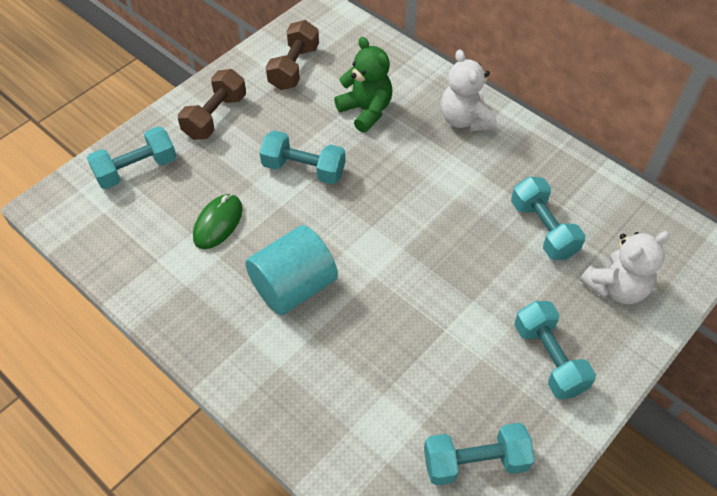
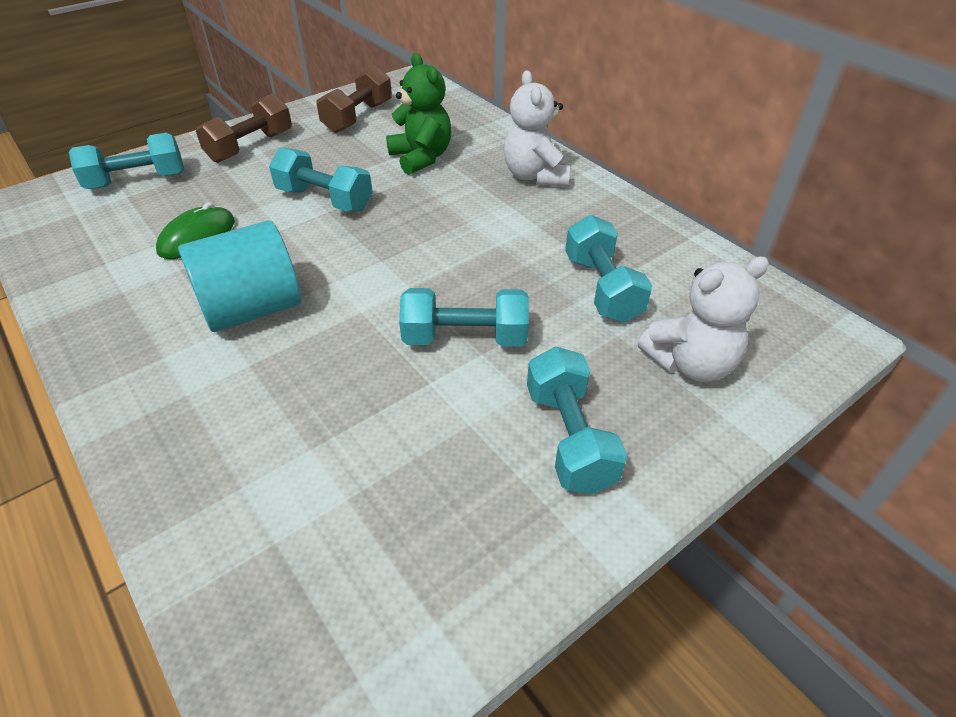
camera: 10 degrees right, 10 degrees down
(475, 462) = (409, 564): turquoise dumbbell -> turquoise dumbbell (465, 338)

